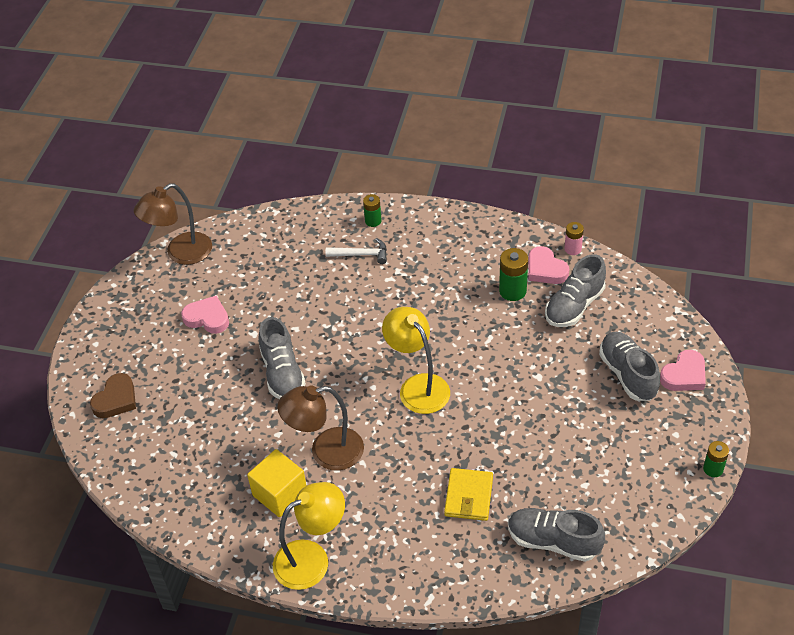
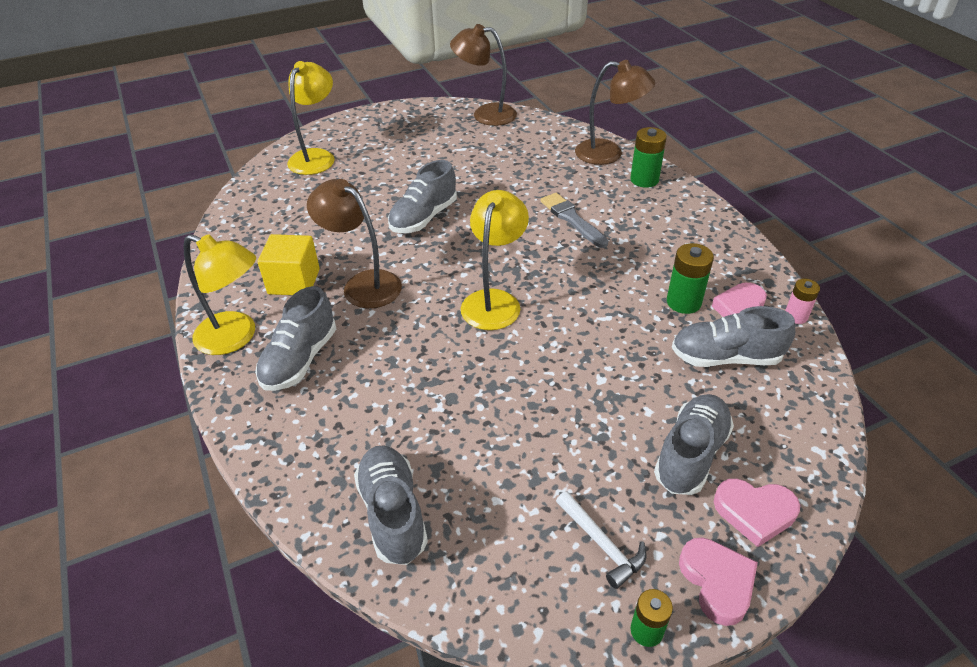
camera: 50 degrees right, 5 degrees down
(116, 399) = (316, 157): brown heart -> yellow lamp
(207, 318) = (438, 155): pink heart -> pink heart (717, 582)
(321, 218) = (608, 154): none -> brown lamp
(361, 254) = (600, 192): white hammer -> white hammer (602, 544)
(373, 221) = (644, 180): green battery -> green battery, size x1.56
(373, 529) = (300, 359): none -> grey shoe
(375, 290) = (572, 219): none -> grey brush
(468, 496) = (395, 407): yellow wallet -> none

